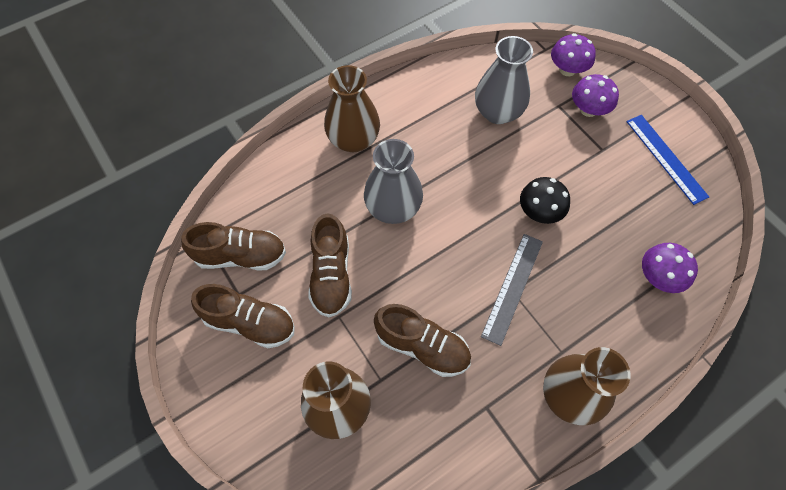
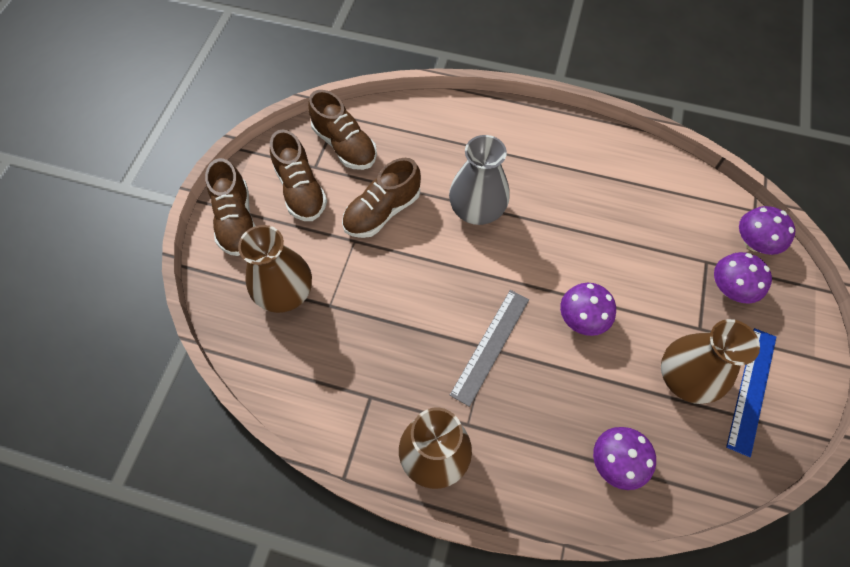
camera: 50 degrees right, 0 degrees up
(353, 140) = (508, 140): brown vase -> brown vase (684, 378)
(422, 346) = (380, 314): brown shoe -> brown shoe (236, 220)
(498, 112) = (645, 220): grey vase -> none
(513, 287) = (490, 346): grey ruler -> grey ruler turned 45 degrees counterclockwise
(539, 212) = (582, 318): black mushroom -> purple mushroom

